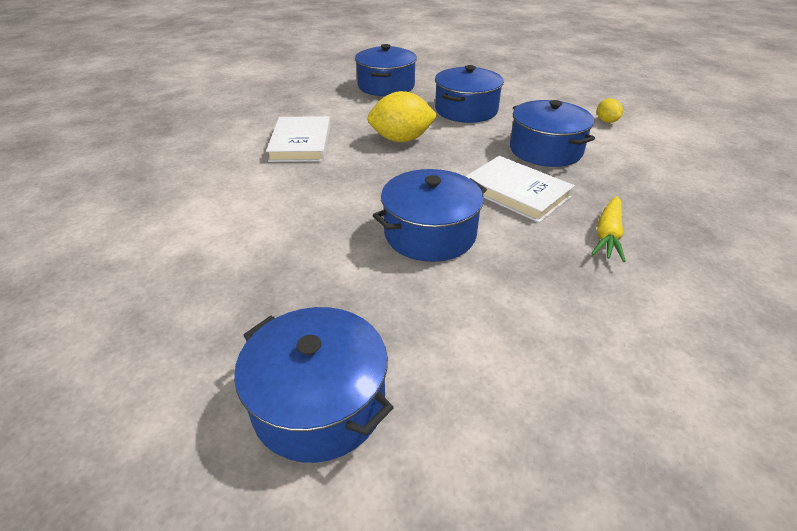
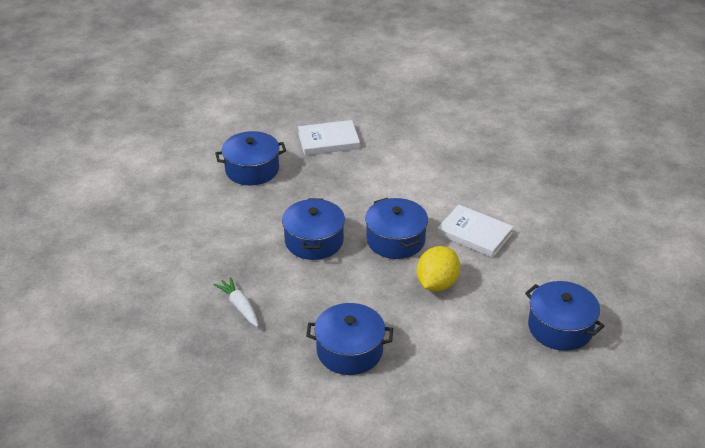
camera: 125 degrees right, 0 degrees up
(466, 110) = (459, 350): blue pot -> blue pot (395, 240)
(516, 192) = (315, 298): white book -> white book (328, 141)
(606, 121) = (357, 430): yellow lemon -> none
(607, 235) = (239, 306): yellow carrot -> white carrot

